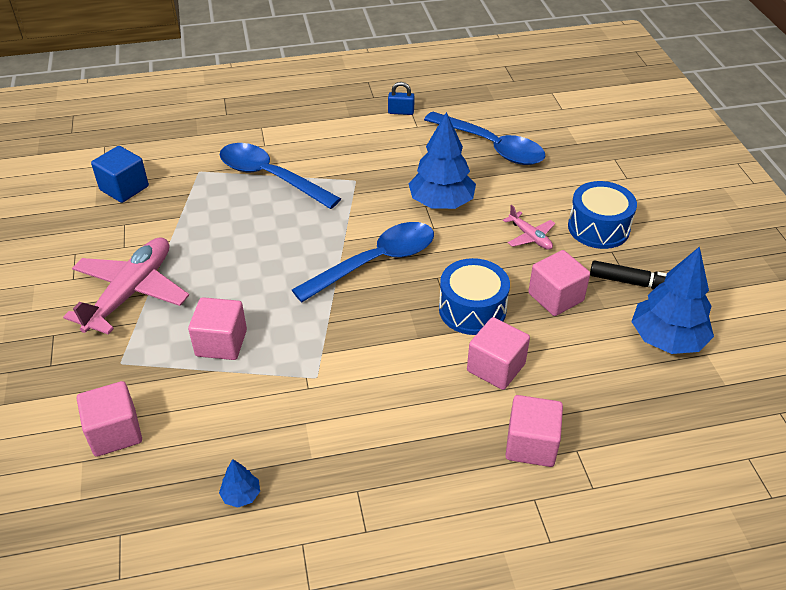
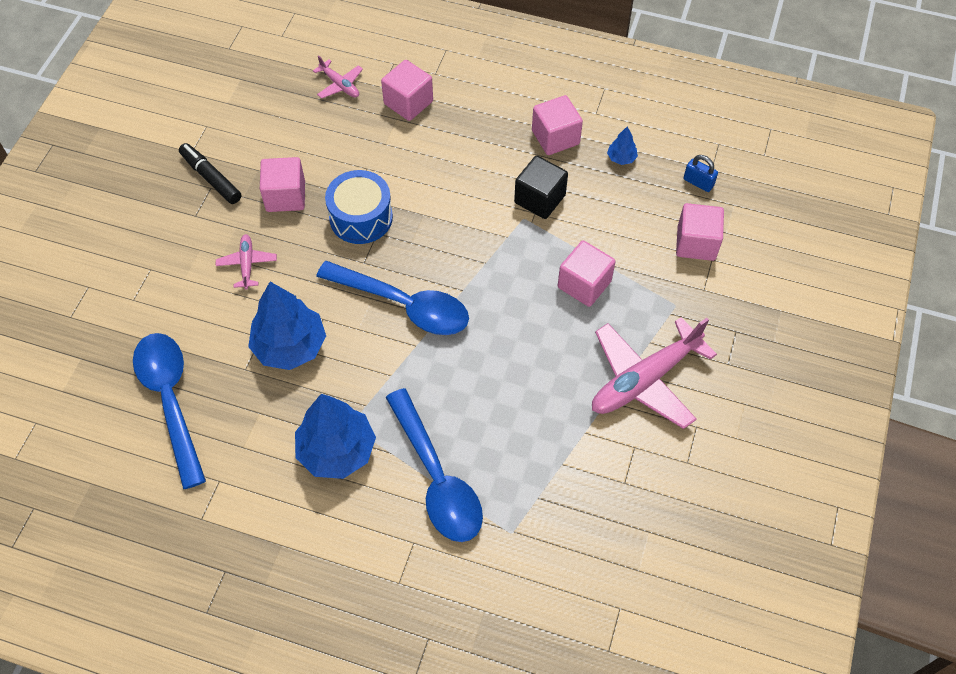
camera: 150 degrees left, 15 degrees up
(124, 188) = (607, 546): blue cube -> none
(311, 403) = (539, 199): none -> black cube
(376, 262) = (404, 305): blue spoon -> blue spoon turned 150 degrees counterclockwise
(401, 112) = (216, 519): blue padlock -> blue padlock (698, 182)
(496, 367) = (385, 163): pink cube -> pink cube (555, 137)
(598, 228) = (179, 244): blue drum -> none
(622, 429) = (340, 85): none -> pink plane
(667, 339) = (241, 125): blue tree -> blue tree (337, 450)

